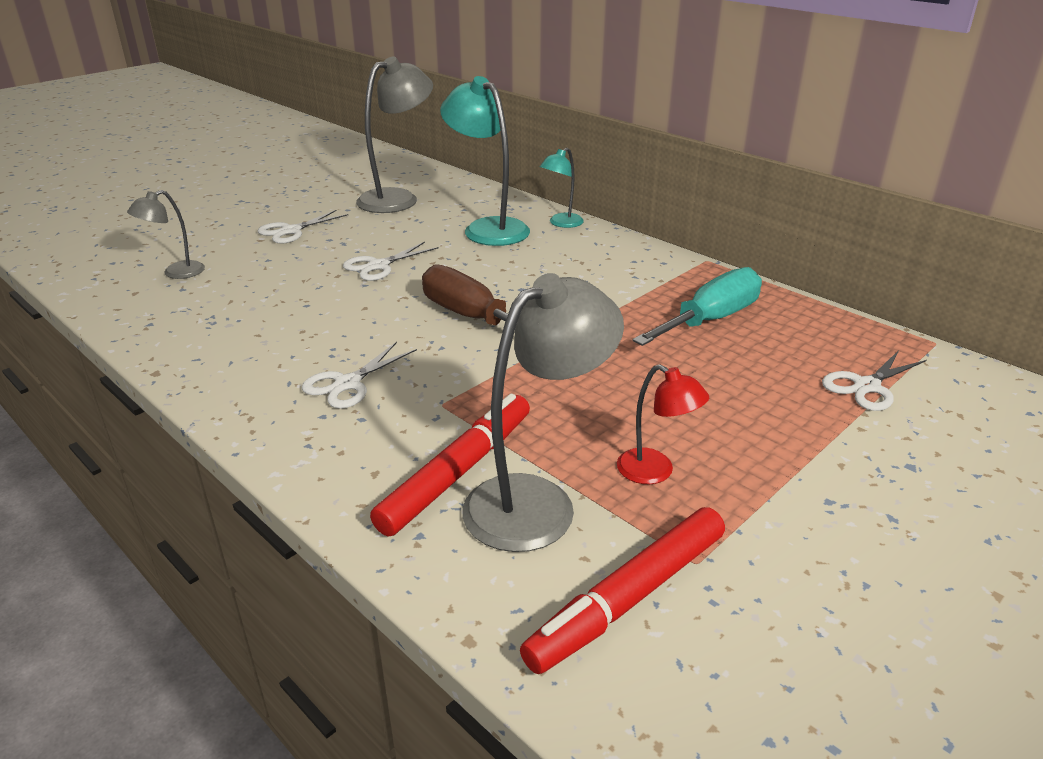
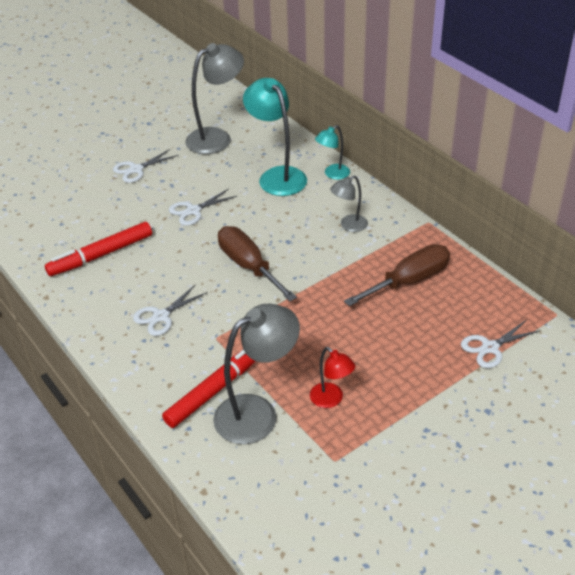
camera: 10 degrees right, 10 degrees up
(176, 273) = (57, 208): grey lamp -> grey lamp (349, 226)
(628, 598) = (291, 477): red marker -> red marker (101, 255)
(710, 320) = (409, 281): turquoise screwdriver -> brown screwdriver

